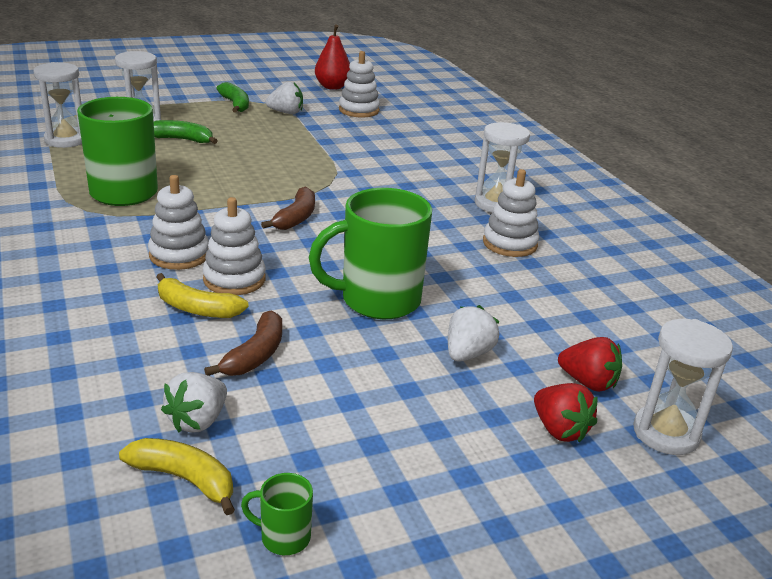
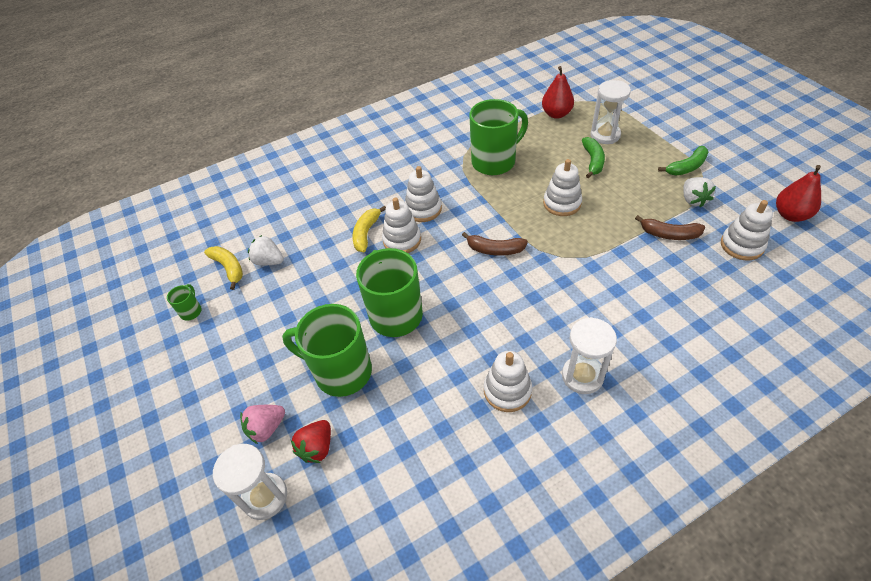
camera: 90 degrees right, 20 degrees up
(66, 140) = (556, 114): white hourglass -> red pear
(184, 479) = (229, 268): yellow banana -> yellow banana turned 60 degrees counterclockwise
(242, 168) = (562, 203): none -> white stacking toy
(255, 355) = (325, 269): brown banana -> brown banana (669, 234)
(468, 354) = (341, 372): white strawberry -> green mug
(559, 430) = (266, 428): red strawberry -> pink strawberry

